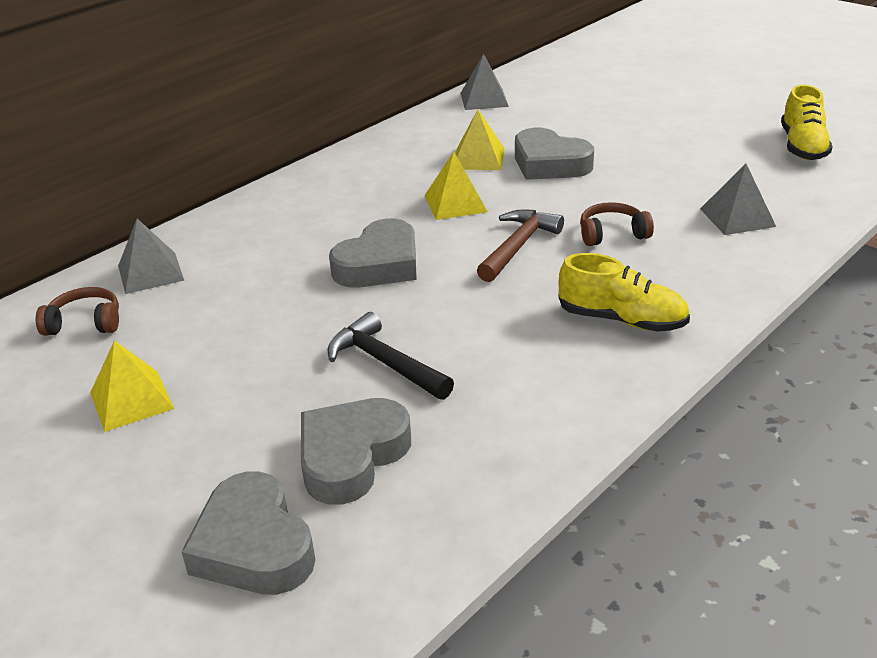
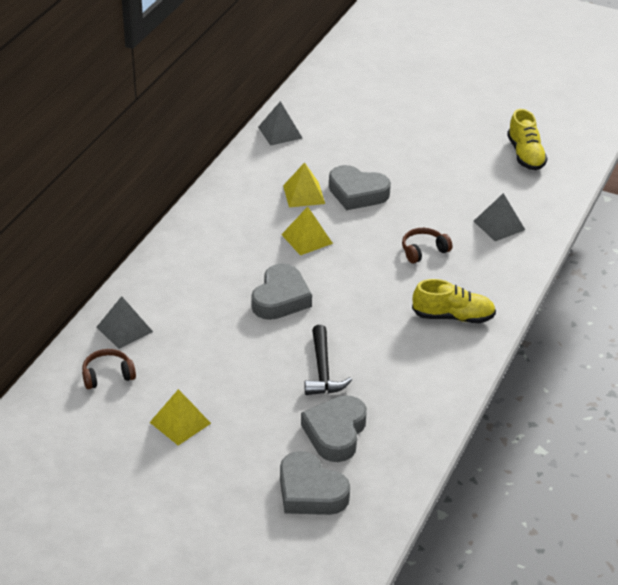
camera: 20 degrees left, 5 degrees up
(385, 363) = (323, 370): black hammer -> black hammer turned 120 degrees counterclockwise
(518, 246) = (366, 270): brown hammer -> none

